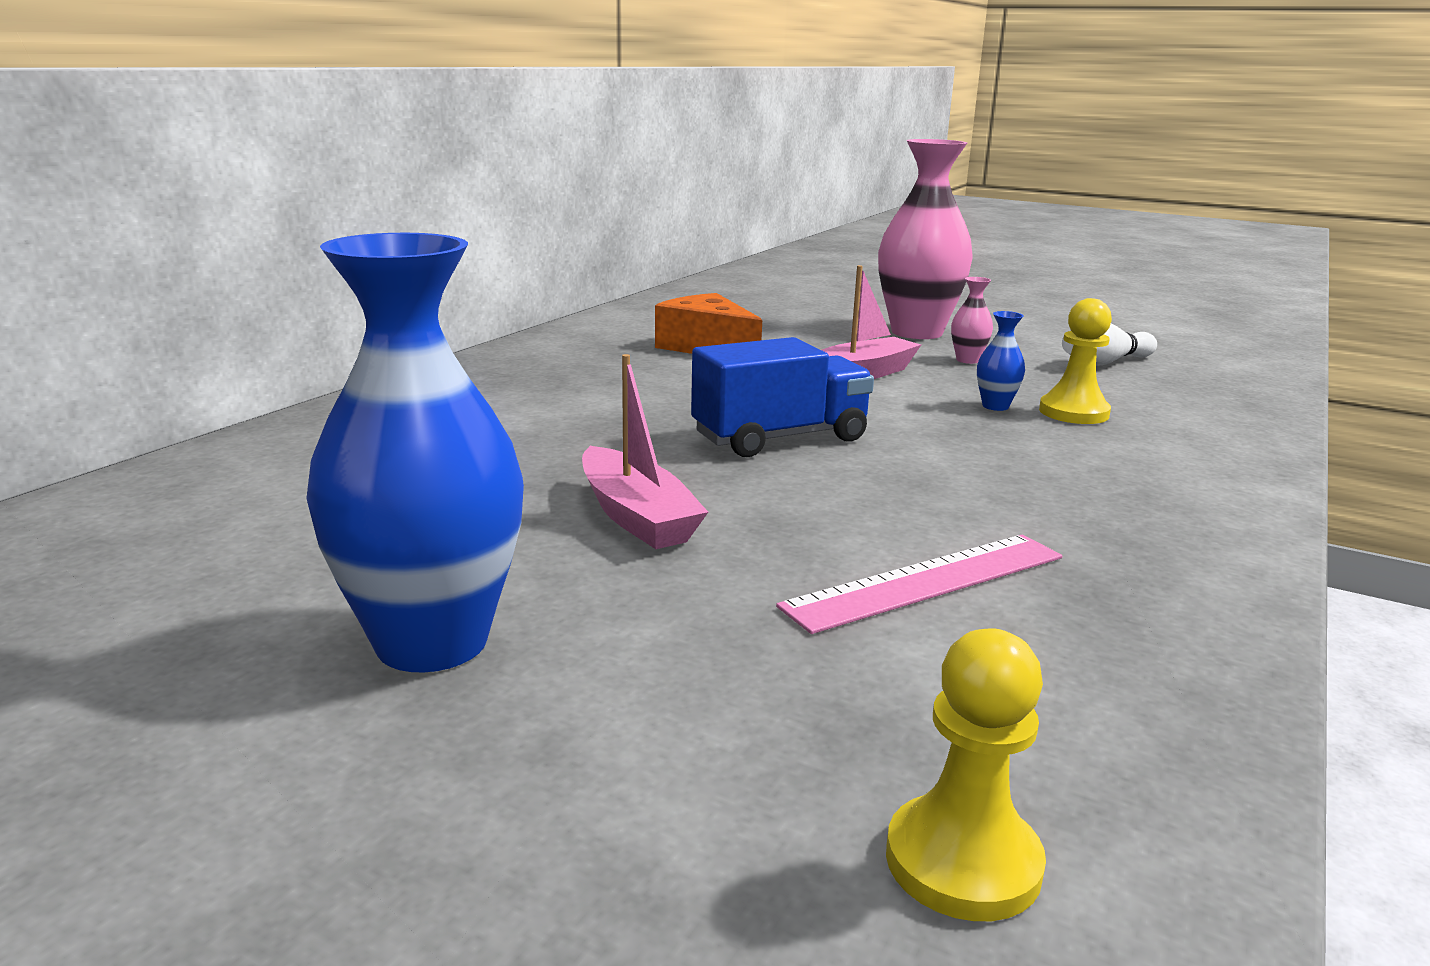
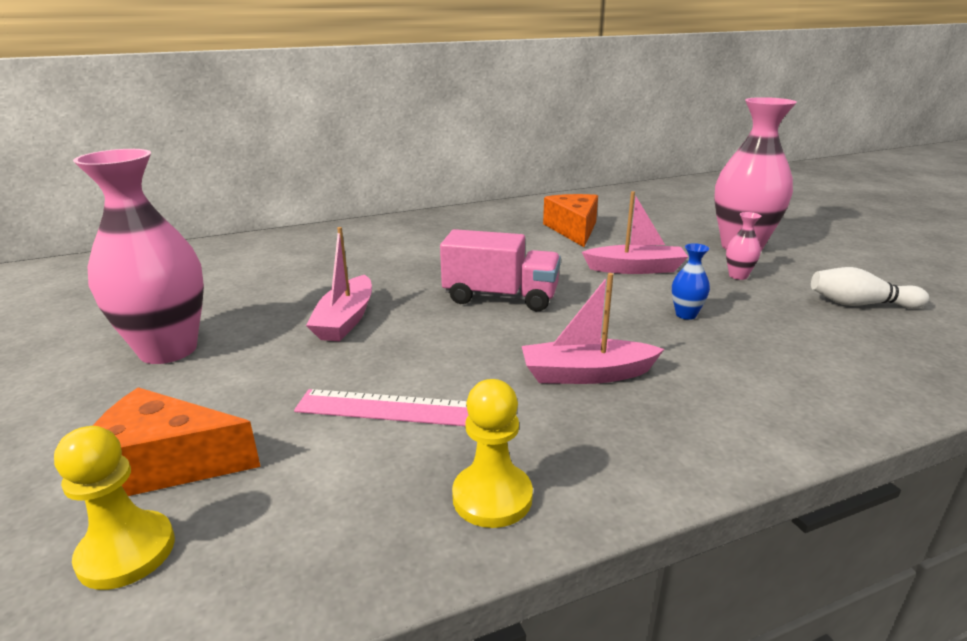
camera: 40 degrees right, 5 degrees up
(432, 642) = (168, 350): blue vase -> pink vase
(780, 438) = (500, 297): blue truck -> pink truck
(783, 761) = (165, 465): none -> orange cheese
(1023, 485) = (586, 374): none -> pink boat
(1073, 412) = (740, 336): yellow pawn -> yellow pawn (492, 497)

